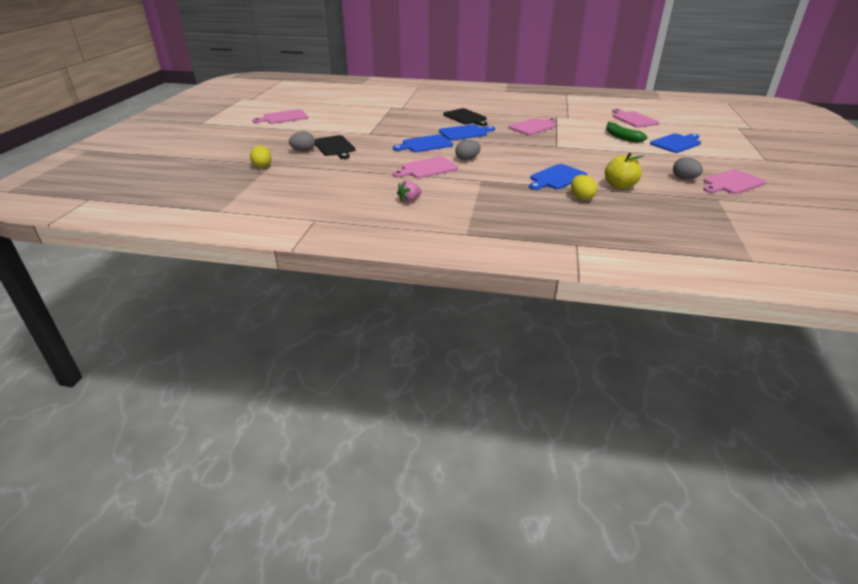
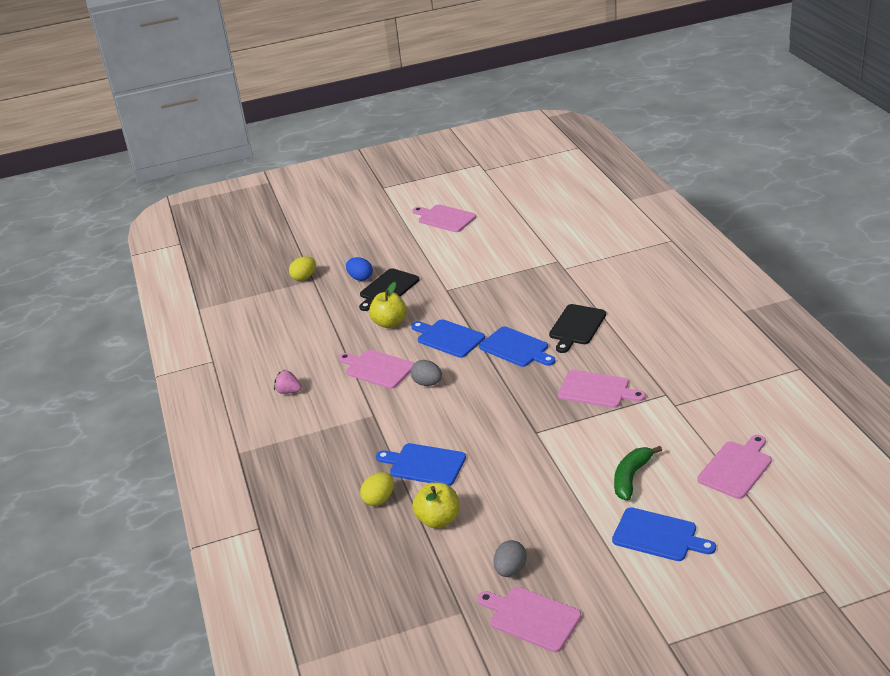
camera: 65 degrees right, 0 degrees up
(303, 151) = (360, 278): grey egg -> blue egg
(378, 154) = (389, 323): none -> yellow apple

